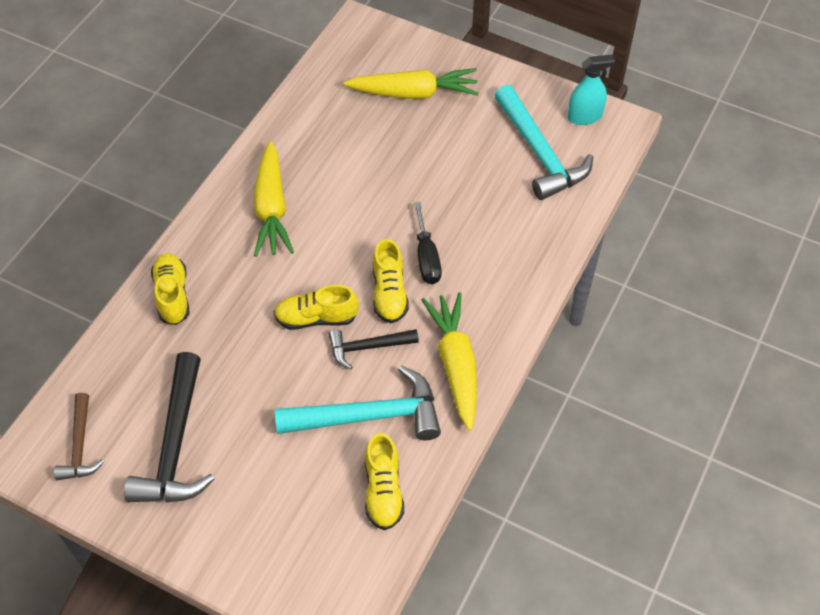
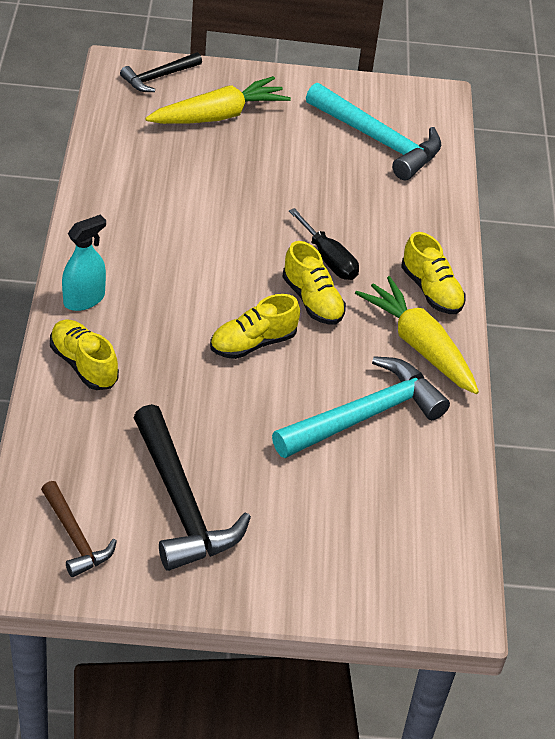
camera: 30 degrees left, 10 degrees down
(271, 208) = (138, 256): yellow carrot -> none
(367, 347) = (323, 355): black hammer -> black hammer (158, 77)
(383, 491) = (423, 477): yellow shoe -> yellow shoe (431, 291)
(584, 116) = (400, 99): turquoise spray bottle -> turquoise spray bottle (84, 299)

